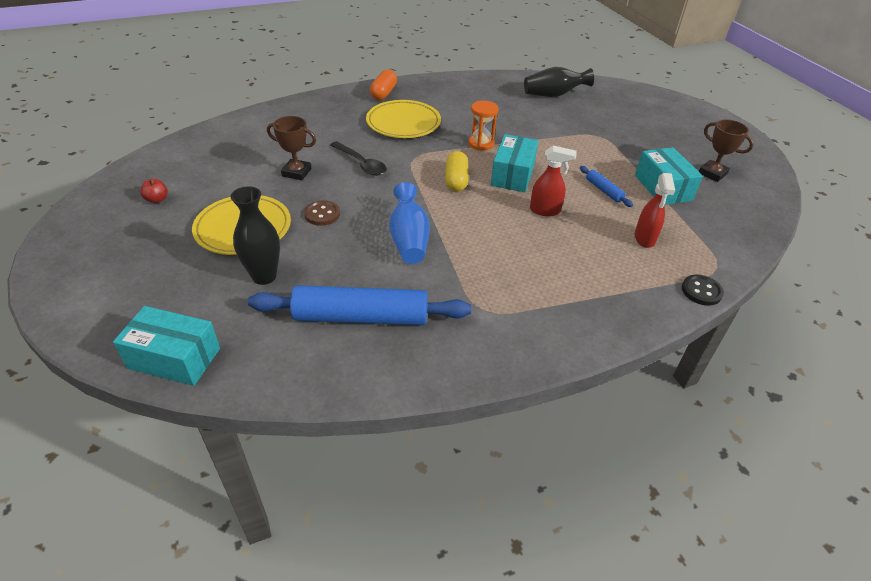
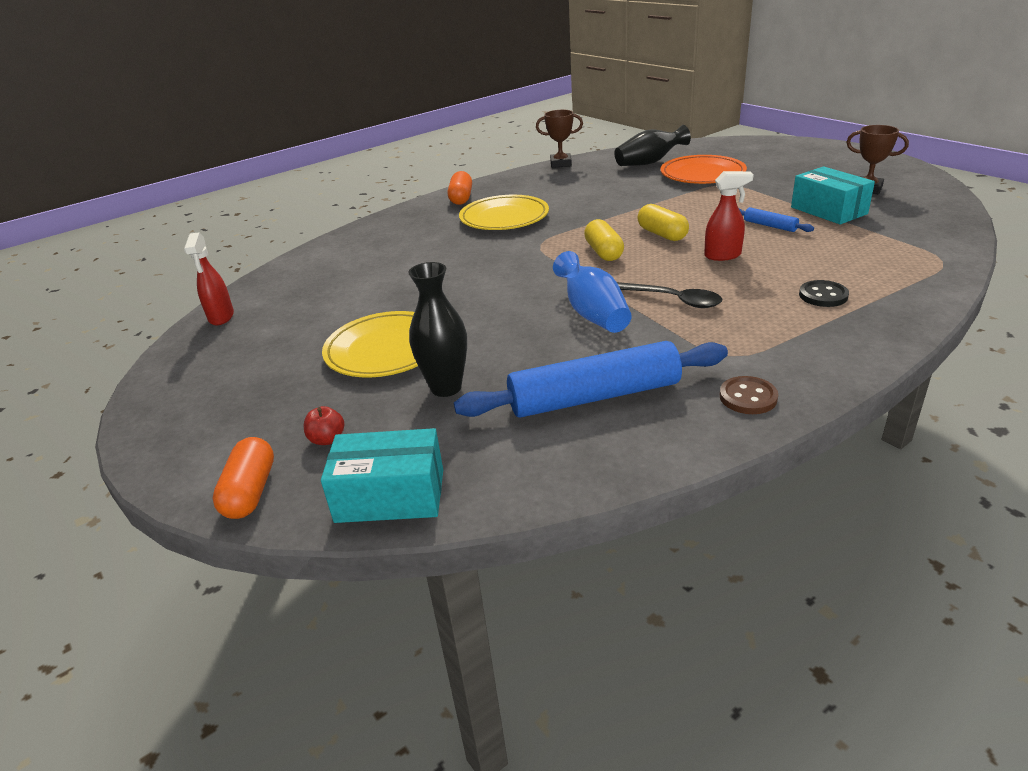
camera: 10 degrees left, 10 degrees down
(89, 325) = (250, 492): none -> orange capsule
(157, 199) = (255, 348): red apple -> red apple (327, 439)
(296, 172) = (412, 285): brown trophy -> brown trophy (561, 164)
(322, 214) = (472, 315): brown button -> brown button (748, 397)
(361, 164) = (484, 261): black spoon -> black spoon (673, 300)
(481, 143) = (605, 216): orange hourglass -> none
(512, 175) = (662, 234): turquoise box -> yellow capsule
(587, 120) = (702, 174): none -> orange plate
(644, 239) = (848, 255): red spray bottle -> red spray bottle (221, 317)
(701, 291) = (946, 283): black button -> black button (823, 295)

